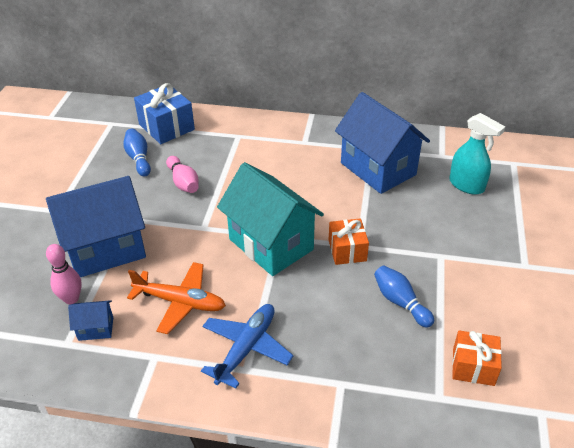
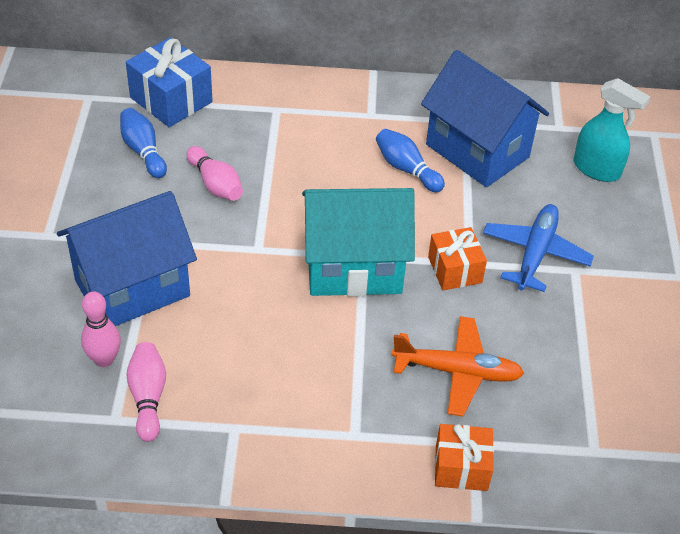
camera: 10 degrees left, 5 degrees up
(96, 329) = (148, 397): blue house -> pink bowling pin
(180, 302) = (251, 354): orange plane -> orange plane (457, 372)
(246, 348) = (349, 408): blue plane -> blue plane (535, 253)
(271, 244) = (354, 267): turquoise house -> turquoise house turned 45 degrees counterclockwise
(400, 302) = (532, 335): blue bowling pin -> blue bowling pin (406, 169)
(473, 366) = (630, 410): orange gift -> orange gift (461, 467)

